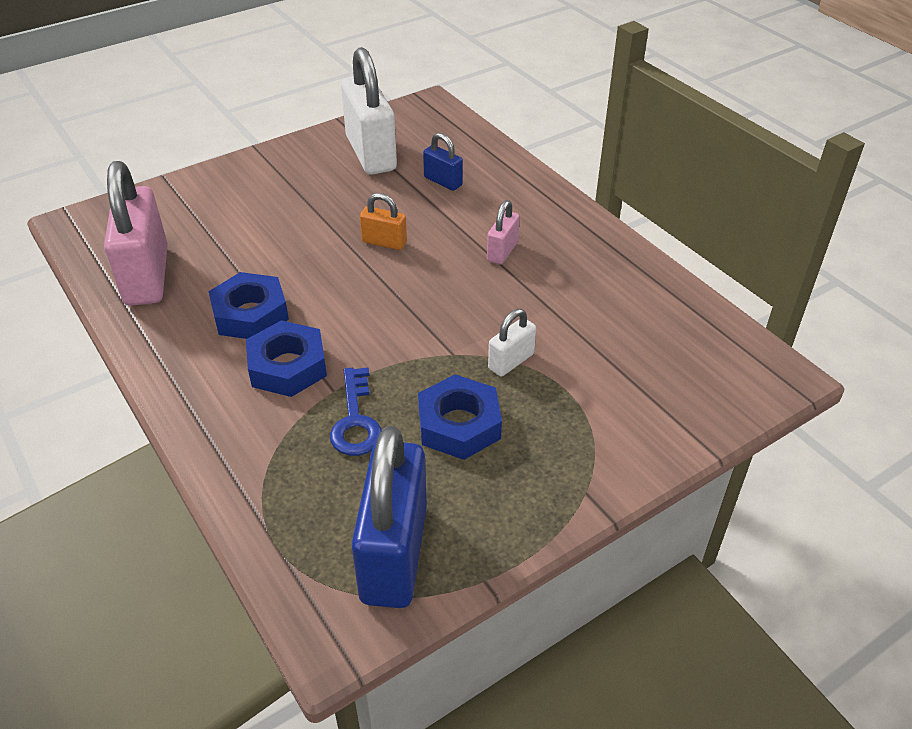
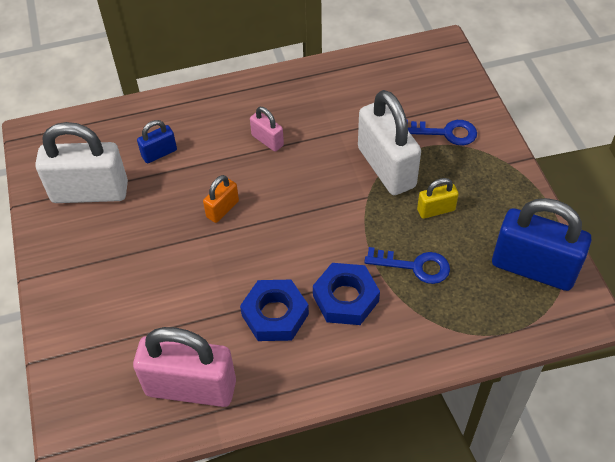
camera: 70 degrees left, 10 degrees up
(459, 424) = (436, 210): blue nut -> yellow padlock
(511, 361) = (386, 167): white padlock -> white padlock, size x2.10
(606, 409) = (445, 133): none -> blue key

